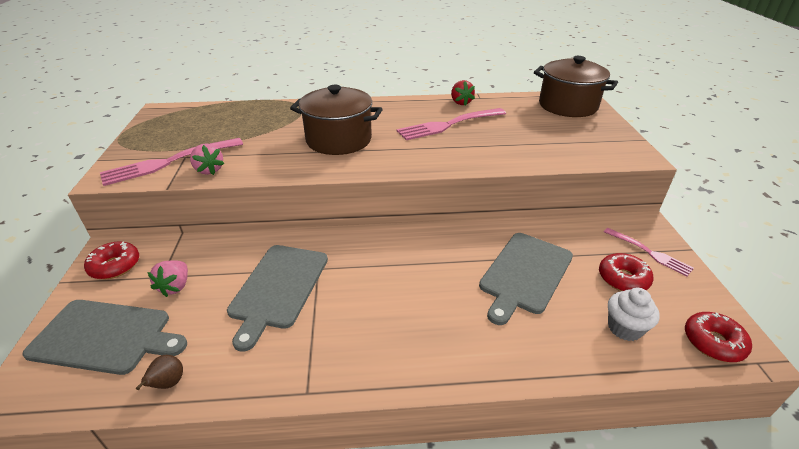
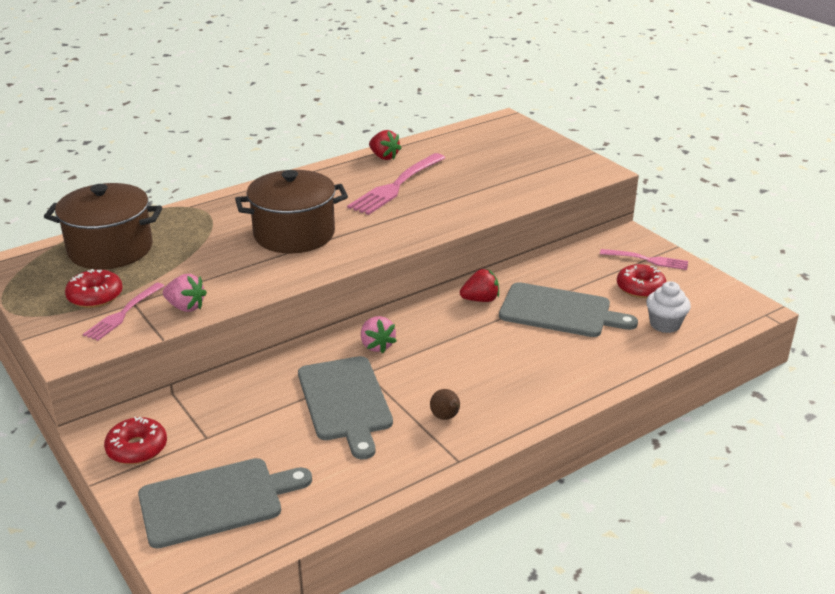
camera: 30 degrees left, 5 degrees down
(168, 384) = (329, 504): brown pear -> brown pear (446, 417)
(170, 162) = (123, 313): pink fork -> pink fork, size x0.60
(175, 286) = (234, 439): pink strawberry -> pink strawberry (377, 346)
(463, 238) = (480, 300): none -> red strawberry
(524, 274) = (559, 311): grey cutting board -> grey cutting board turned 75 degrees counterclockwise
(567, 106) = (498, 133): brown pot -> brown pot (110, 249)
(713, 342) = (730, 311): red donut -> red donut (95, 296)

